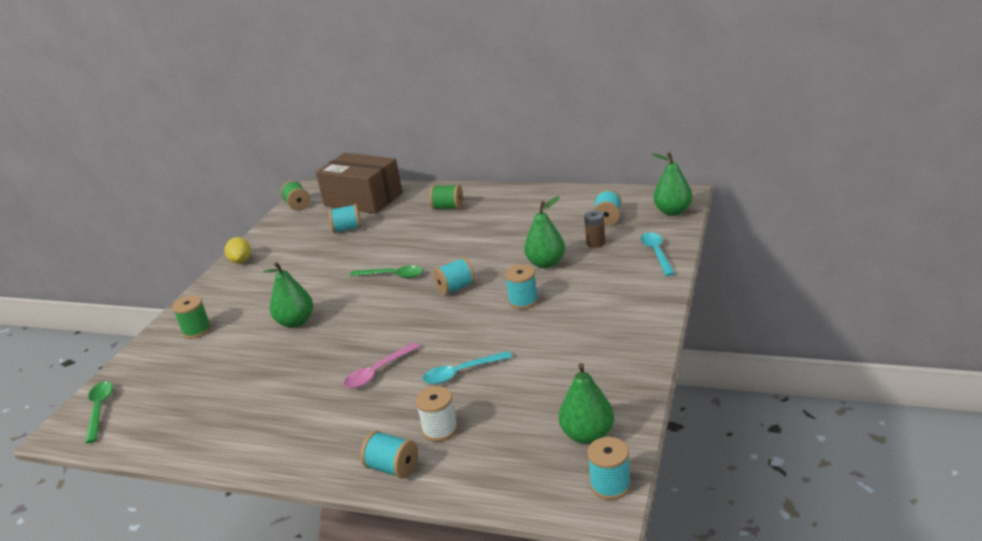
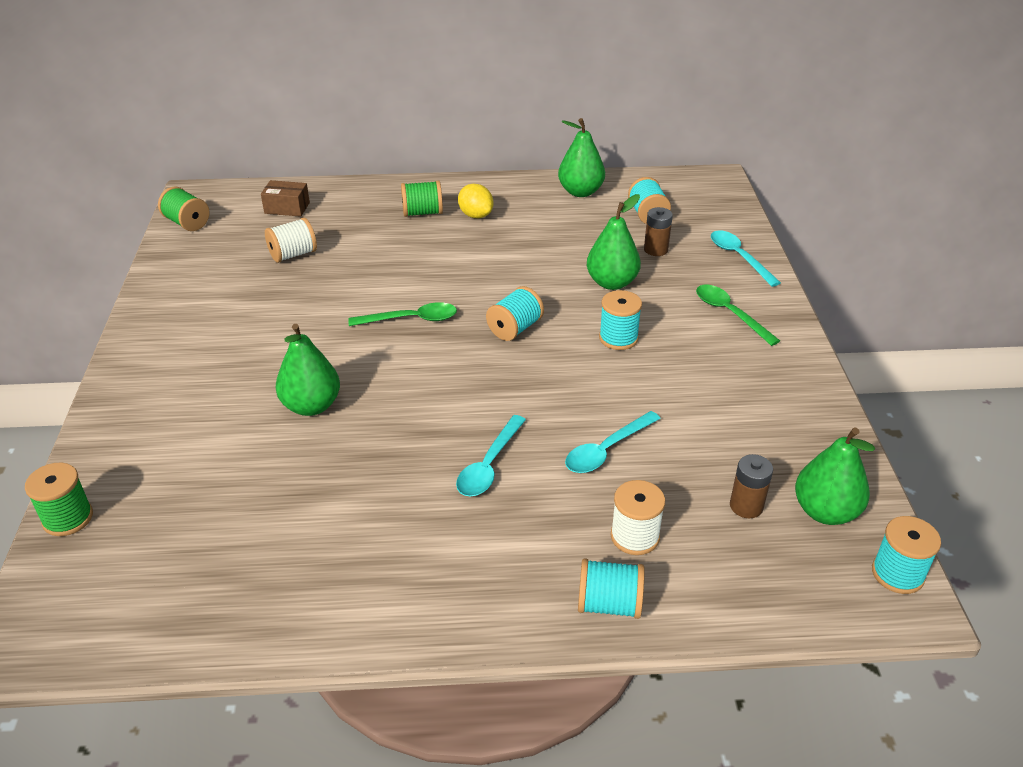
camera: 25 degrees left, 10 degrees up
(100, 409) = (69, 597): green spoon -> green spoon (729, 314)
(197, 330) = (154, 439): green spool -> green spool (68, 518)
(241, 261) = (152, 318): yellow lemon -> yellow lemon (475, 215)
(347, 229) = (293, 254): turquoise spool -> white spool
(363, 199) = (287, 208): brown box -> brown box, size x0.41
(378, 372) = (489, 465): pink spoon -> turquoise spoon
(532, 422) = (746, 506): none -> brown battery
(673, 211) = (720, 201): green pear -> green pear (580, 192)

